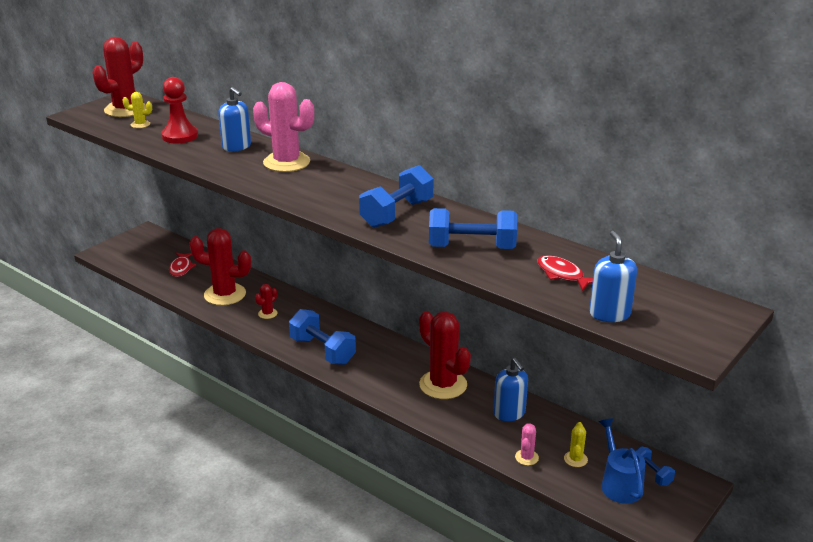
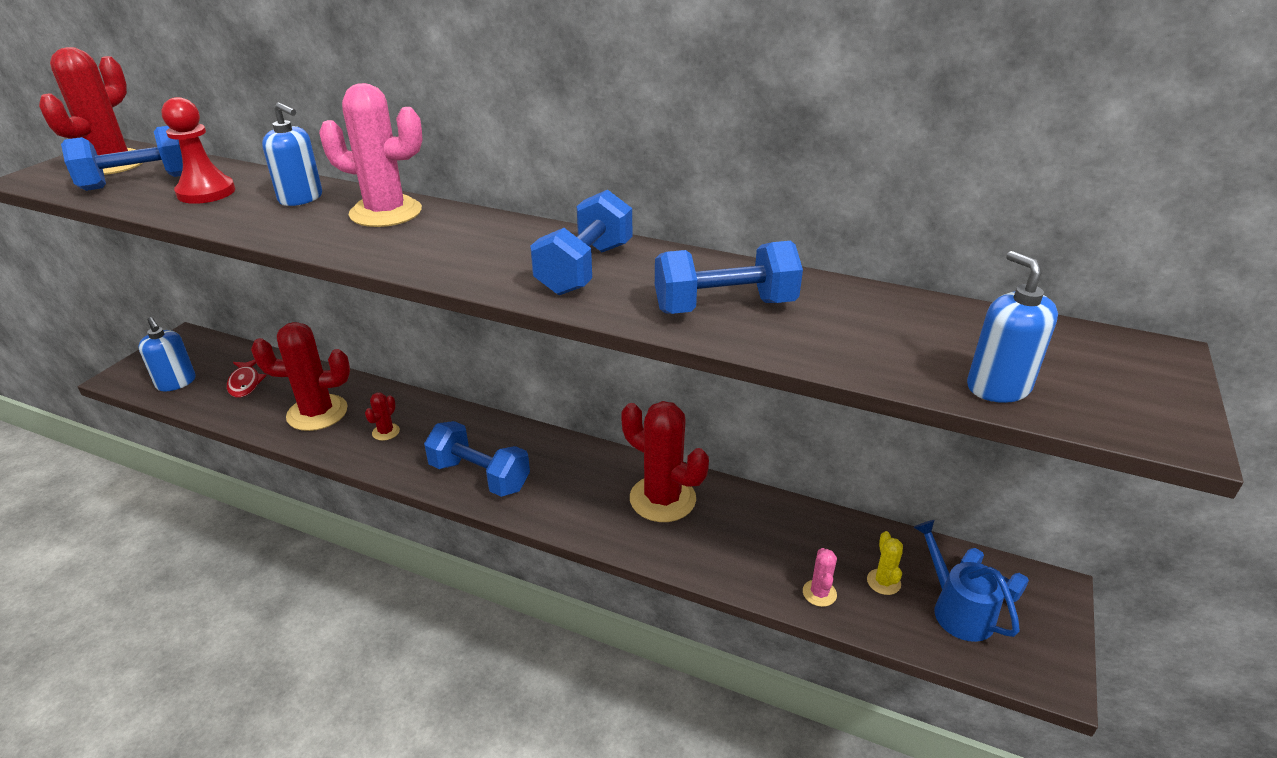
camera: 15 degrees left, 5 degrees up
(140, 124) = (139, 182): yellow cactus -> blue dumbbell
(509, 413) = (767, 526): blue soap dispenser -> blue soap dispenser (176, 382)
(562, 275) = (883, 331): red fish -> none

